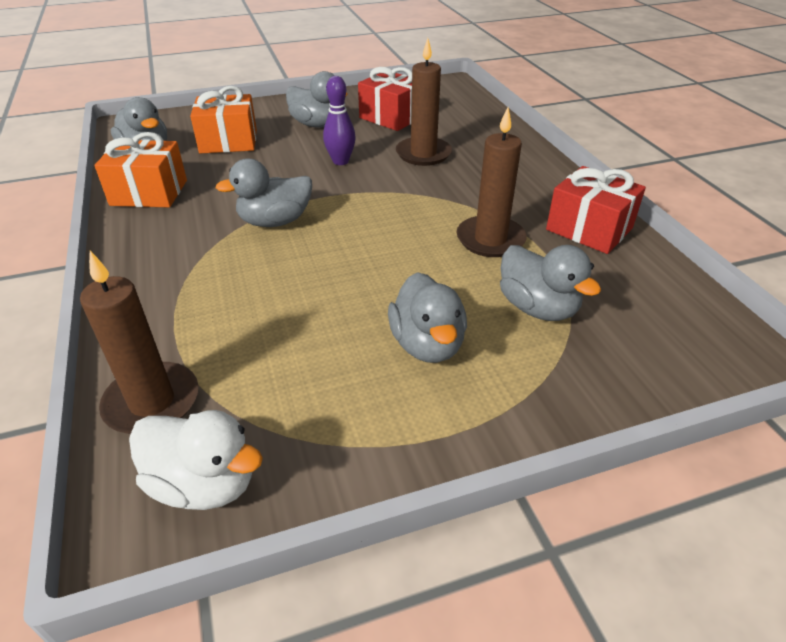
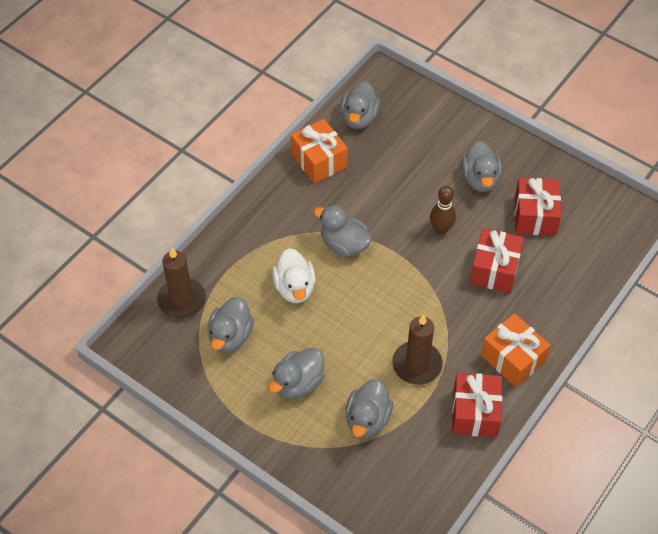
camera: 55 degrees right, 15 degrees up
(204, 483) = (159, 352): white duck -> white duck (294, 288)
(228, 141) = (410, 149): orange gift -> orange gift (513, 358)
(279, 377) = (230, 336): none -> grey duck
(340, 161) = (441, 229): purple bowling pin -> brown bowling pin
(423, 154) = (494, 269): brown candle -> red gift

